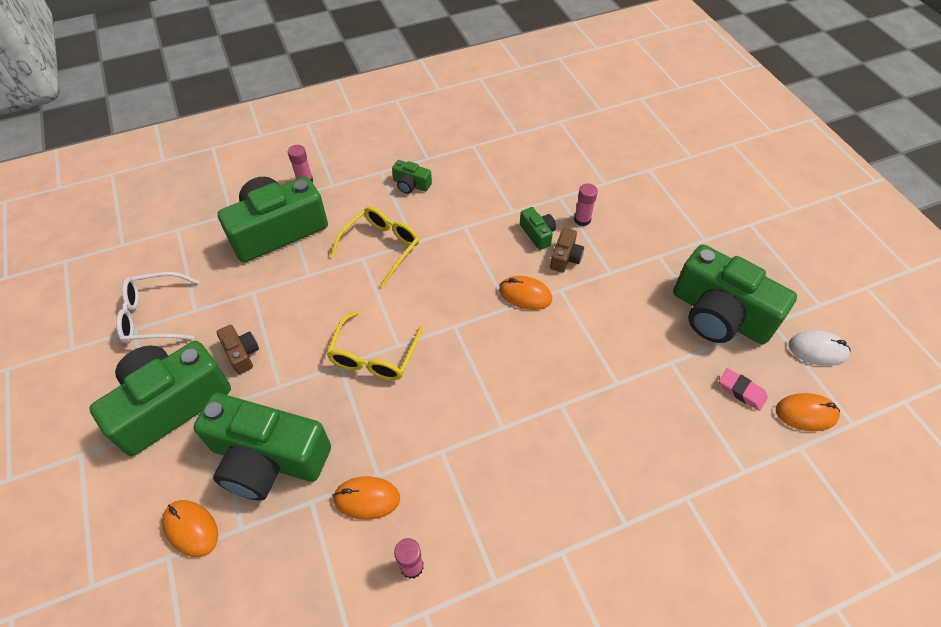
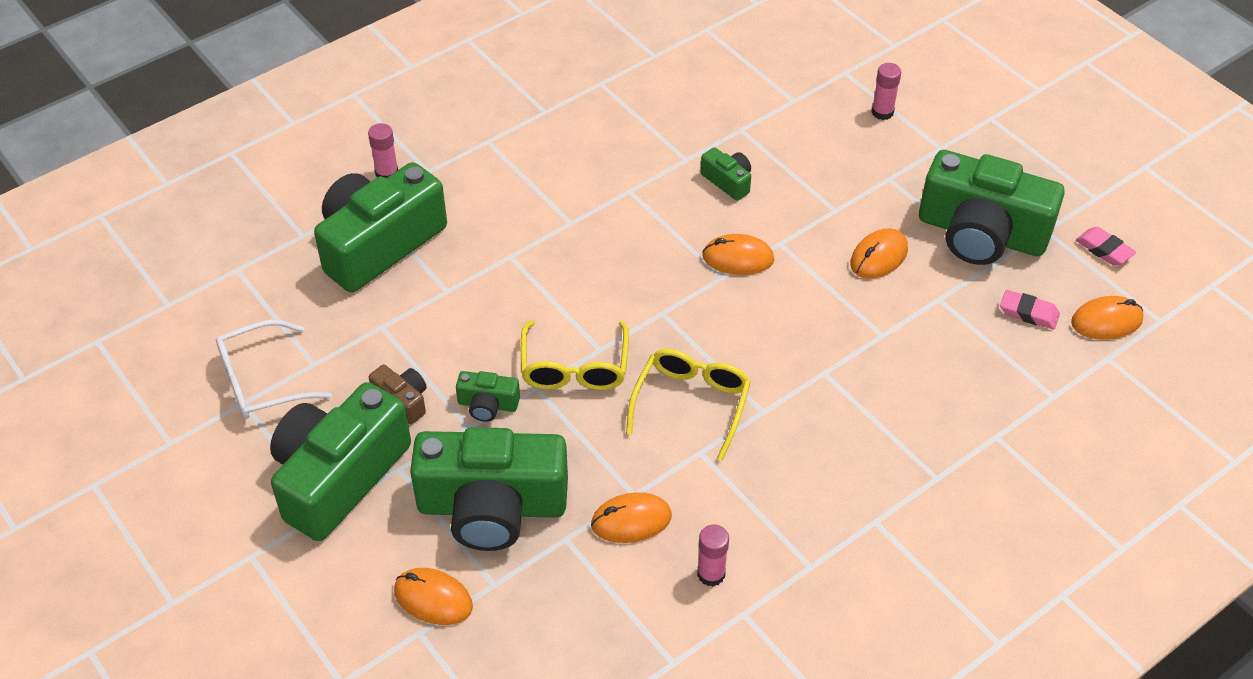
camera: 15 degrees left, 5 degrees down
(381, 247) = (529, 237): yellow glasses -> yellow glasses (691, 403)
(411, 185) = (536, 150): green camera -> green camera (488, 405)
(565, 257) = (773, 203): brown camera -> none
(582, 220) = (779, 153): pink glue stick -> pink glue stick (882, 112)
(633, 317) = (878, 257): none -> orange mouse
(817, 350) = (1104, 250): white mouse -> pink eraser

